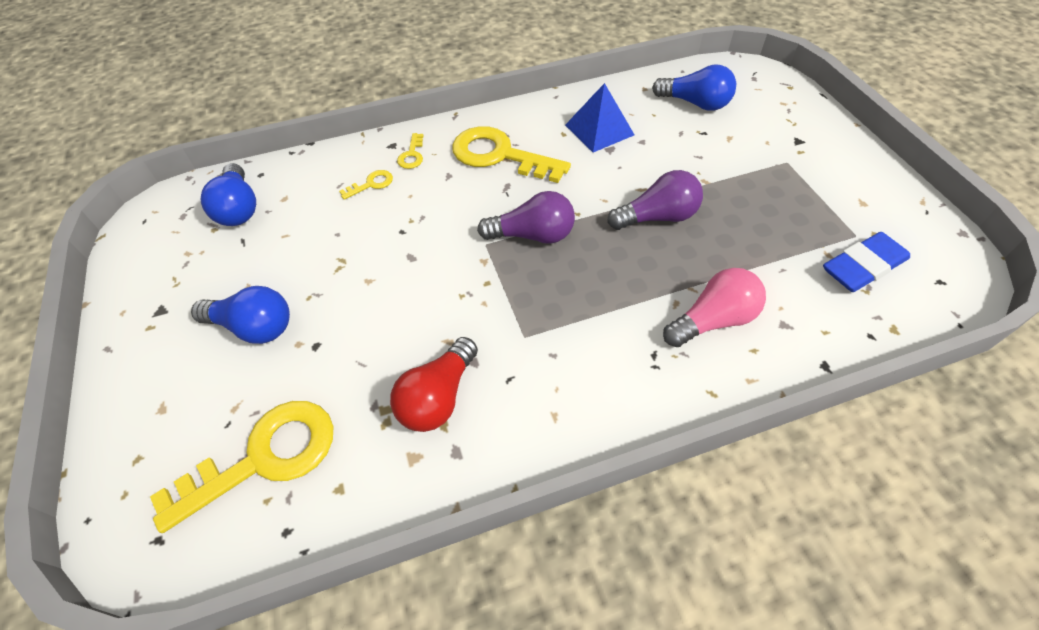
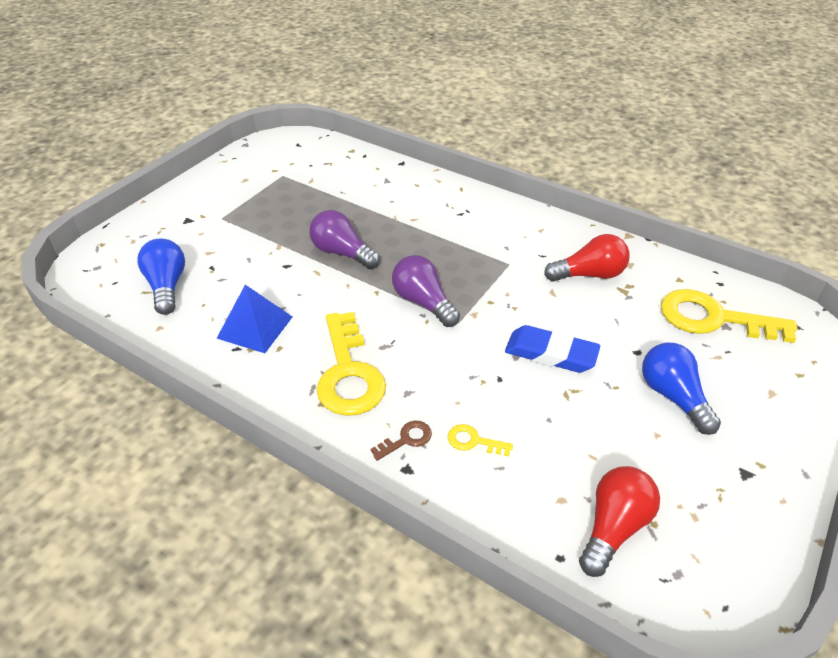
camera: 130 degrees left, 10 degrees down
(239, 208) = (613, 527): blue light bulb -> red light bulb
(412, 155) = (406, 439): yellow key -> brown key
(712, 320) = (412, 202): pink light bulb -> none
(863, 267) = (310, 167): blue eraser -> blue eraser (551, 354)

